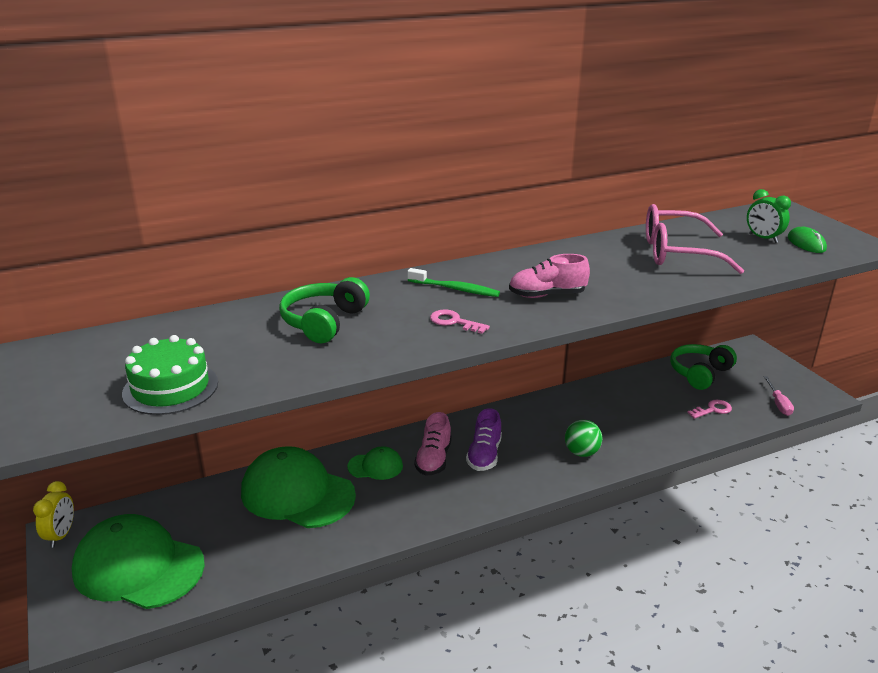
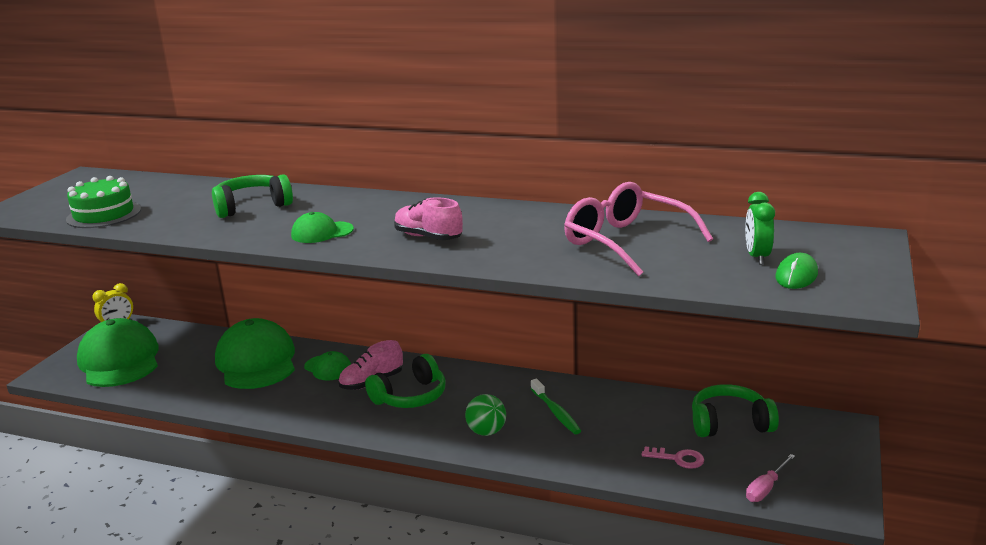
camera: 45 degrees right, 5 degrees down
(454, 322) = (322, 232): pink key -> green cap
(455, 289) = (377, 212): green toothbrush -> green toothbrush (556, 412)
(484, 455) = (410, 396): purple shoe -> green headphones

